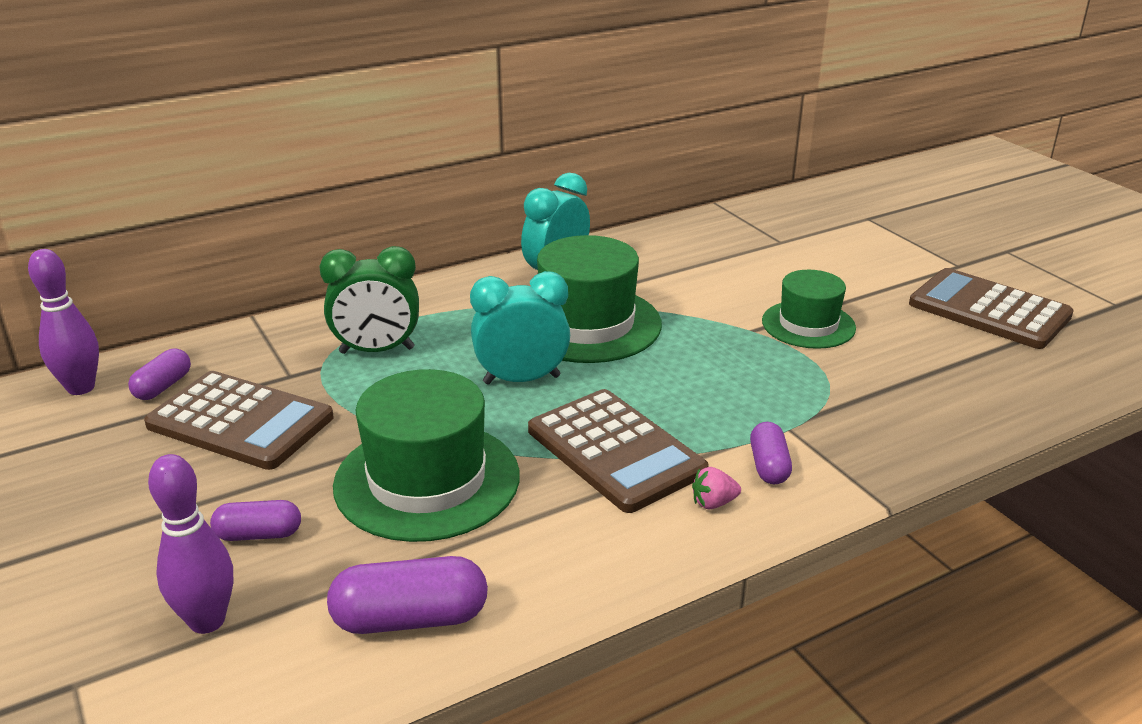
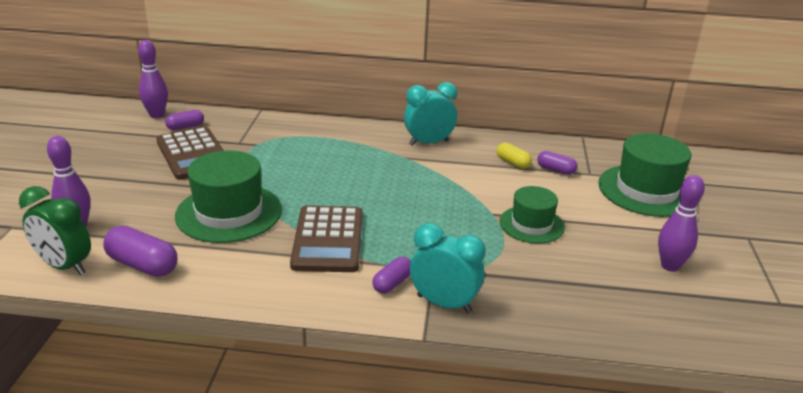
camera: 35 degrees right, 0 degrees up
(258, 534) = (137, 203): purple capsule -> purple capsule (555, 170)
(377, 351) = (289, 146): green clock -> green clock (64, 266)
(521, 379) = (334, 187): turquoise clock -> turquoise clock (444, 304)
(587, 324) = (406, 174): green hat -> green hat (646, 190)
(686, 261) = (513, 163): none -> yellow capsule
(713, 503) = (337, 286): pink strawberry -> none
(989, 310) = (670, 266): brown calculator -> purple bowling pin

